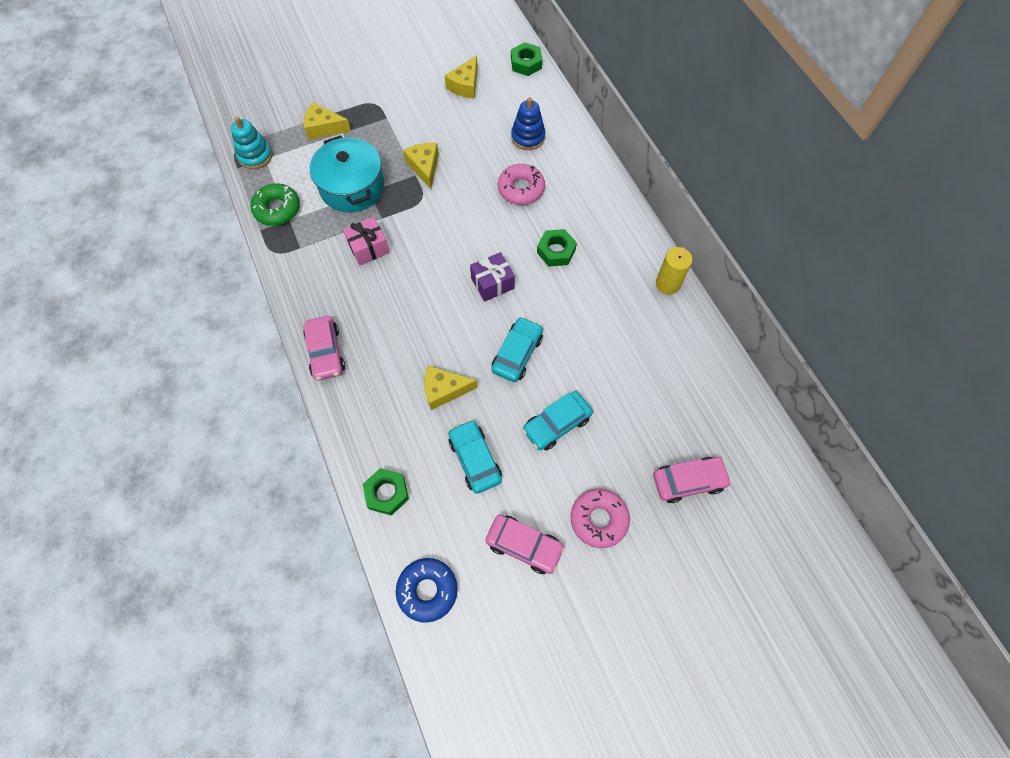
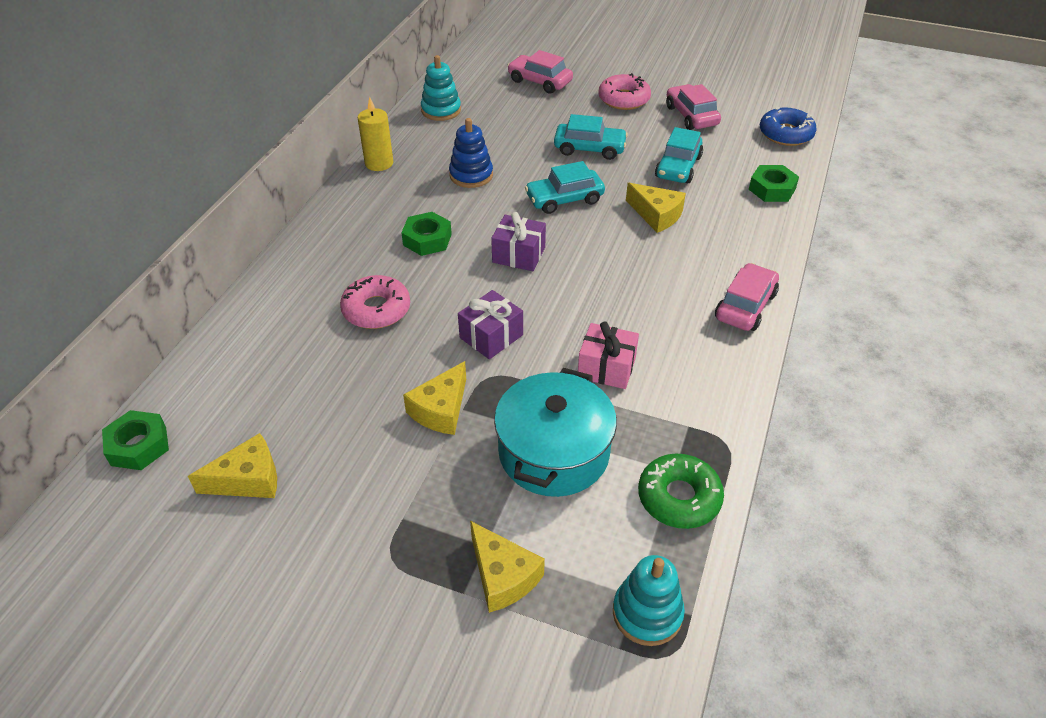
camera: 135 degrees left, 20 degrees down
(445, 220) = (491, 336): none -> purple gift
(528, 137) = (287, 354): blue stacking toy -> blue stacking toy (471, 175)
(706, 372) = (441, 110): none -> turquoise stacking toy

